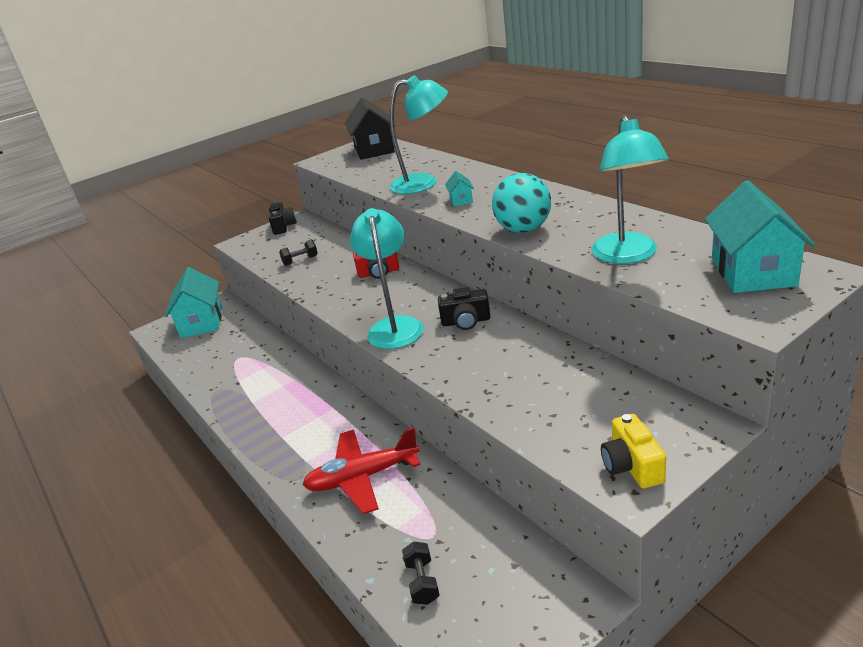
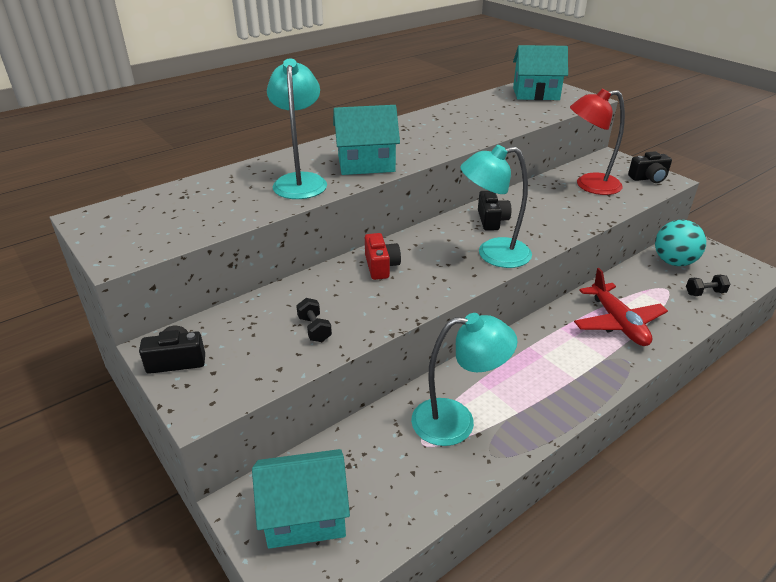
camera: 95 degrees left, 5 degrees up
(374, 150) = (134, 214): black house -> none
(461, 200) = (366, 164): turquoise house -> turquoise house, size x2.23
(523, 229) = (448, 142): turquoise ball -> turquoise ball (673, 262)
(582, 397) = (589, 185): none -> red lamp
(627, 256) = (507, 117): turquoise lamp -> turquoise lamp (456, 421)
(632, 466) = (648, 178): yellow camera -> black camera

